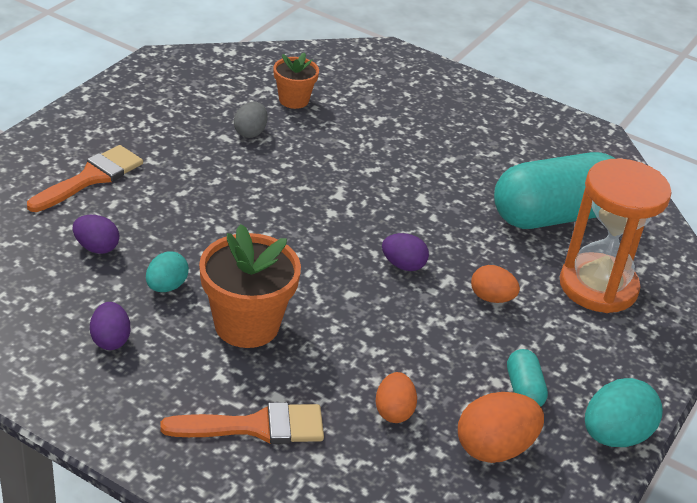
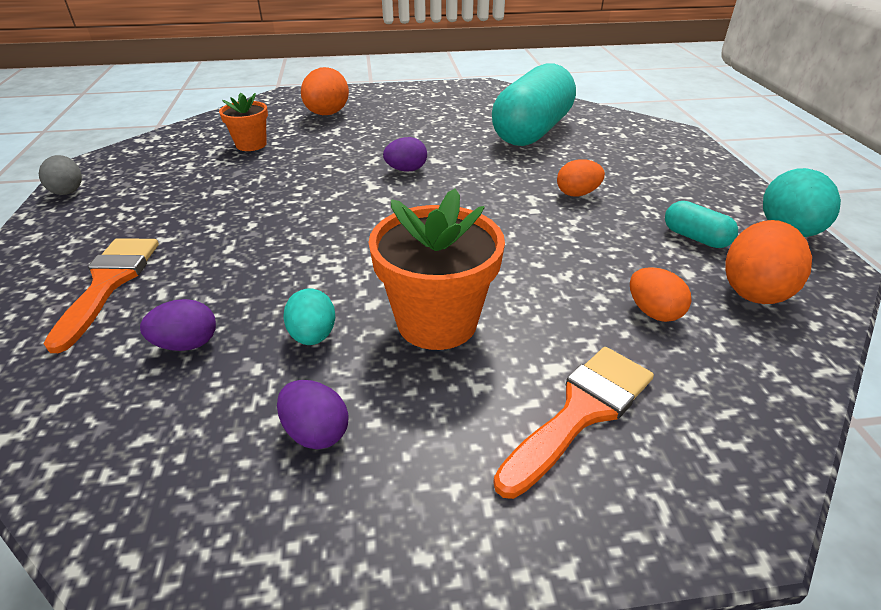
camera: 35 degrees left, 0 degrees up
(250, 132) = (240, 178): grey egg -> grey egg (68, 190)
(394, 96) = (327, 114): none -> orange egg
(403, 265) = (489, 205): purple egg -> purple egg (406, 170)
(598, 286) = (620, 154): orange hourglass -> none

